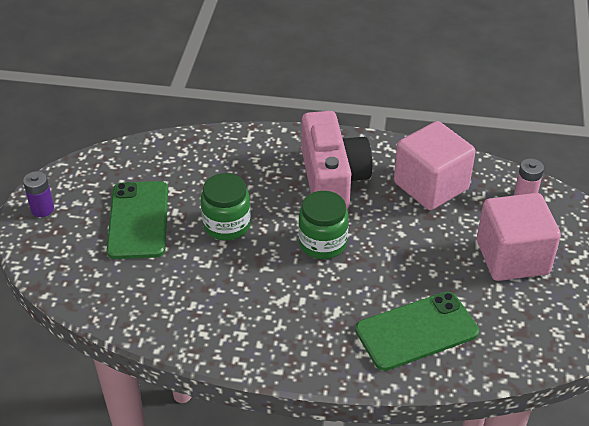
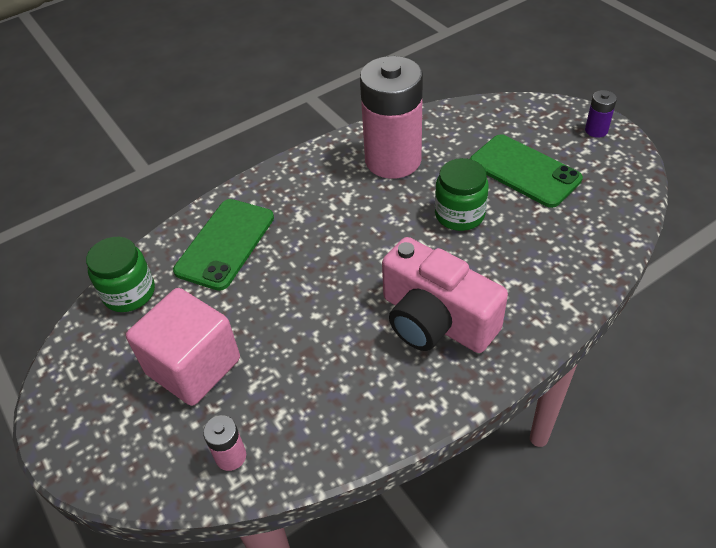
camera: 140 degrees right, 5 degrees up
(208, 303) = (393, 160): none -> pink battery
(322, 243) = (369, 256): green jar -> green jar (129, 293)
(430, 186) = (338, 388): pink cube -> none

